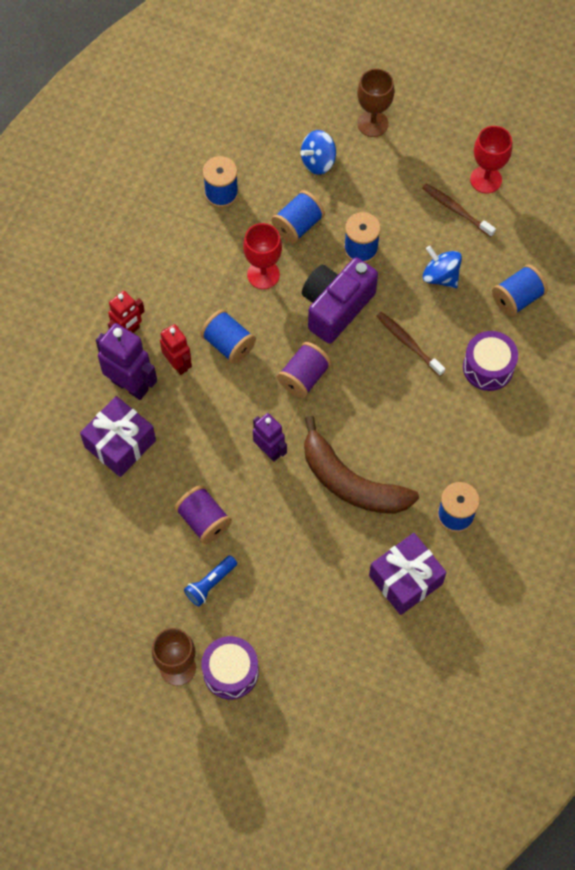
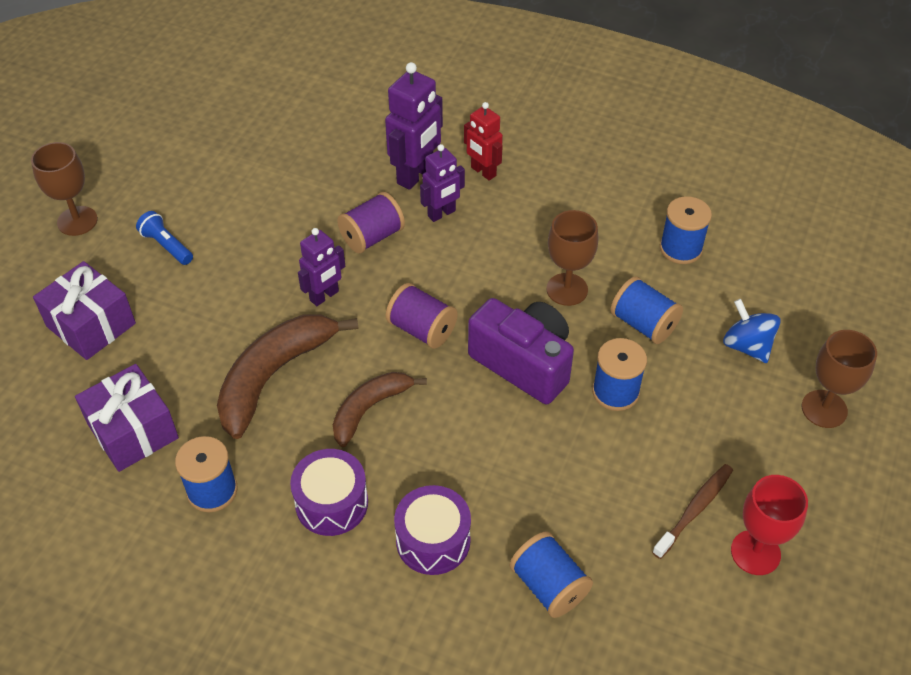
camera: 90 degrees right, 15 degrees down
(120, 444) = (344, 169): purple gift -> purple gift (91, 325)
(178, 364) = (442, 214): red robot -> purple robot
(204, 520) = (243, 239): purple spool -> purple spool (372, 237)
(228, 344) = (468, 257): blue spool -> none
(230, 672) = (60, 264): purple drum -> purple drum (331, 503)
(263, 274) = (567, 289): red goblet -> brown goblet
(380, 412) = (369, 409): none -> brown banana
(408, 343) = (471, 443): brown toothbrush -> none
(440, 276) = (580, 485): blue spinning top -> none

